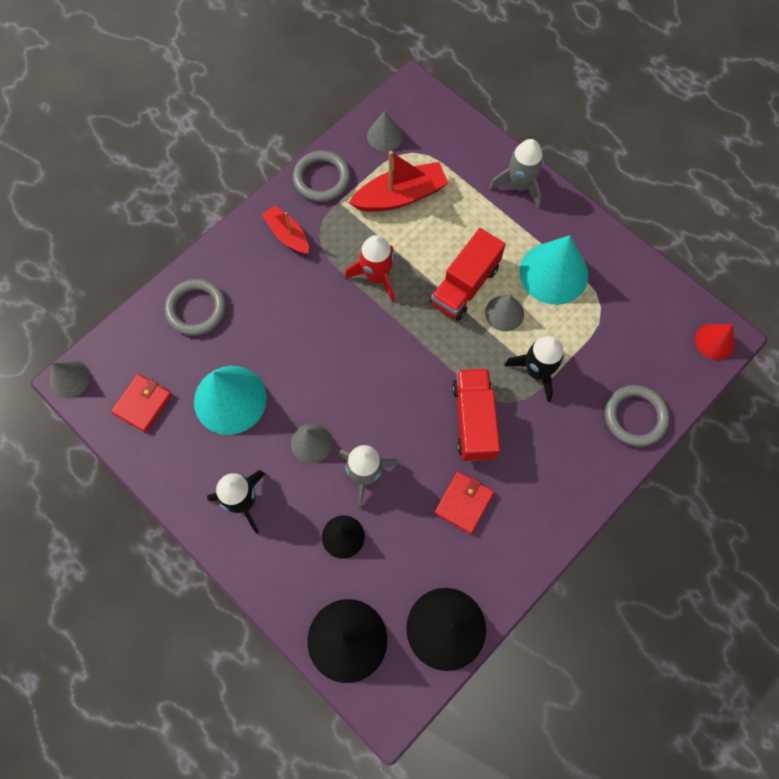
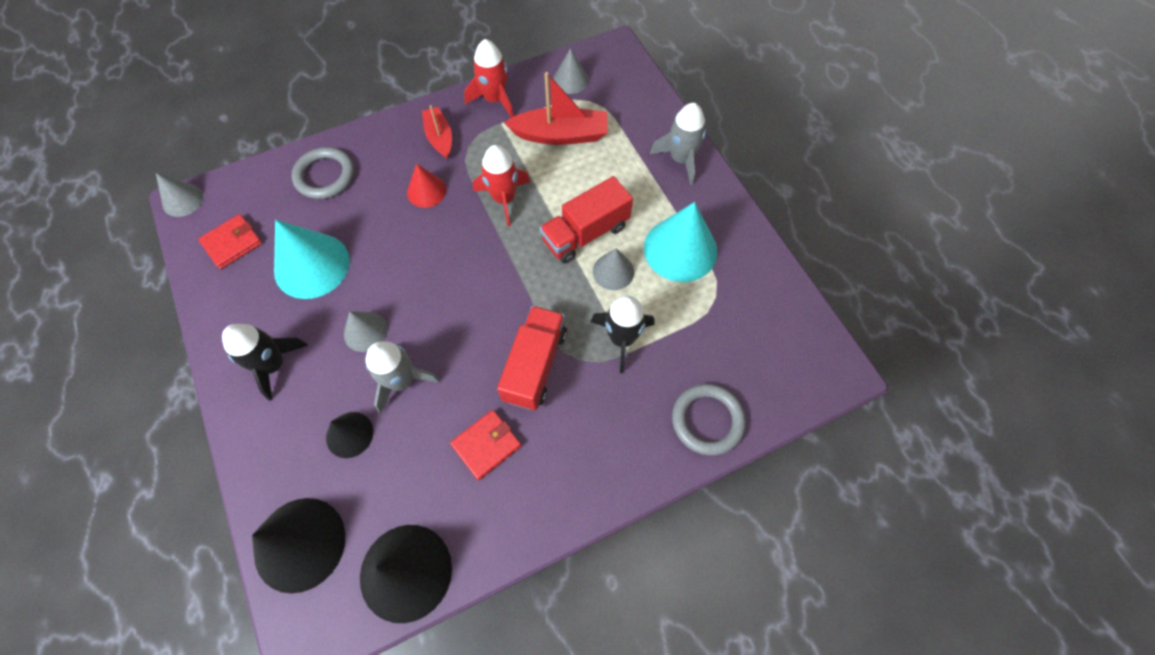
camera: 20 degrees right, 5 degrees down
(322, 179) = (495, 99): grey ring -> red rocket
(714, 341) = (826, 371): red cone -> red cone (426, 191)

